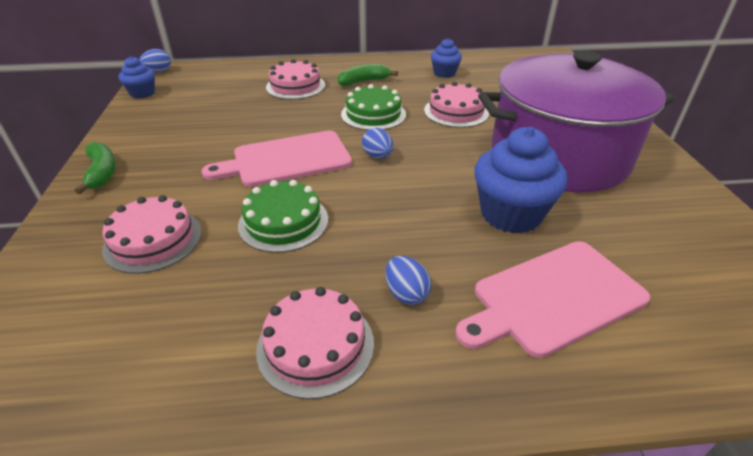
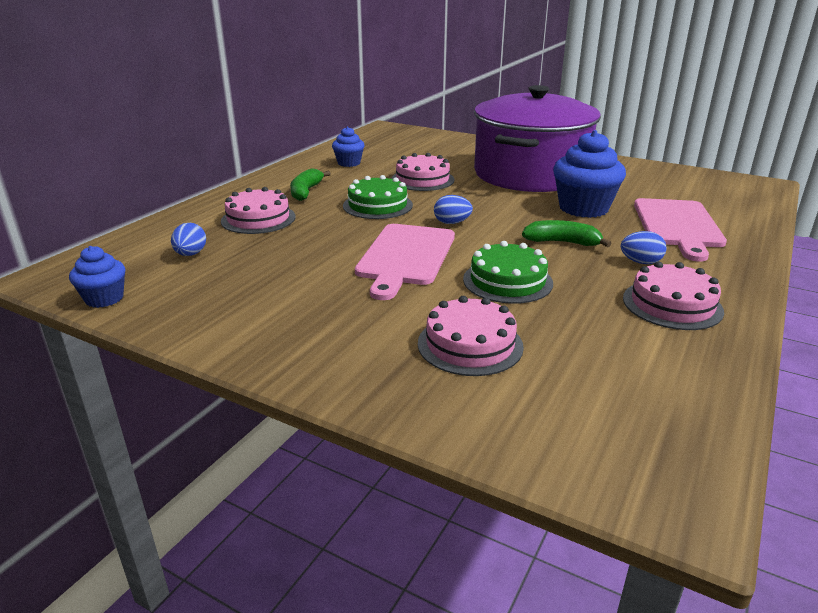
camera: 55 degrees left, 10 degrees down
(102, 173) = (288, 355): green banana -> green banana (562, 242)
(159, 71) = (51, 277): blue egg -> blue egg (191, 254)

